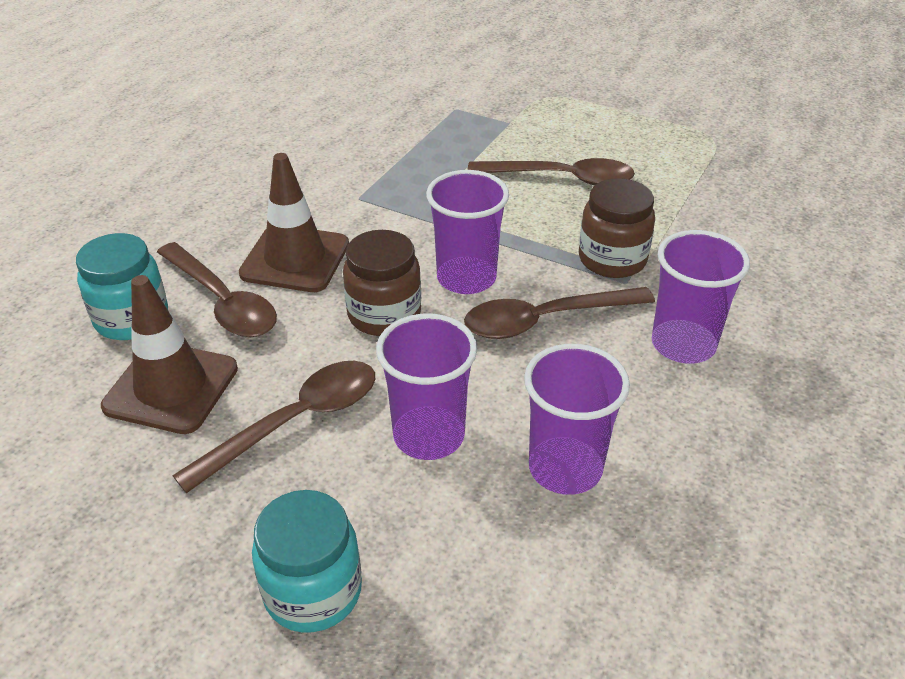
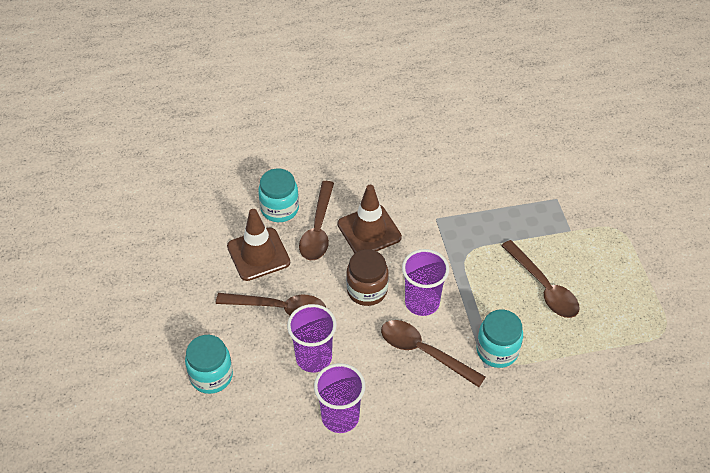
camera: 50 degrees right, 10 degrees up
(612, 259) = (497, 350): brown jar -> turquoise jar
(683, 344) = (461, 416): purple cup -> none

